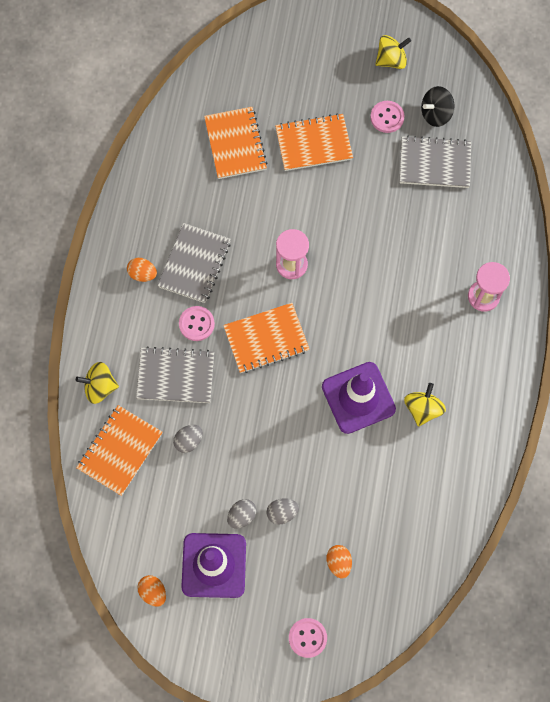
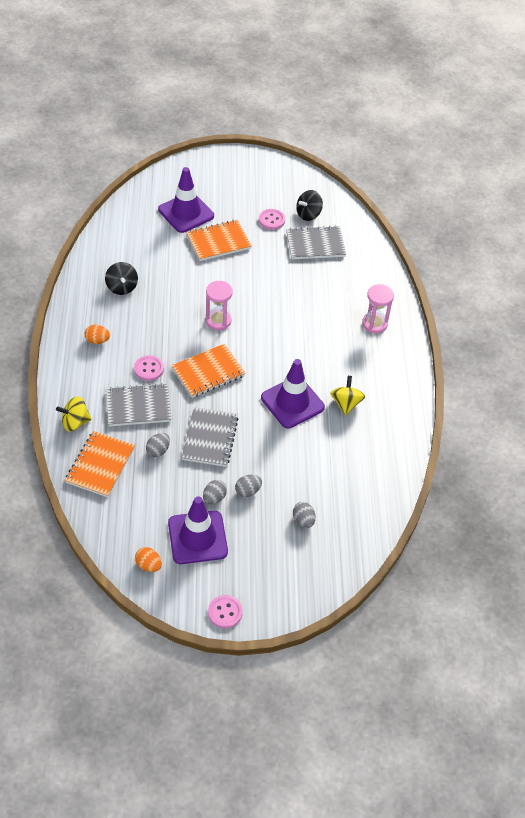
camera: 15 degrees left, 20 degrees down
(184, 198) = (122, 287): none -> black spinning top
(194, 264) = (139, 329): grey notebook -> grey notebook (210, 438)
(235, 144) = (156, 248): orange notebook -> none
(281, 92) = (186, 213): none -> purple traffic cone
(307, 638) = (290, 580): pink button -> pink button (225, 612)
(338, 562) = (303, 520): orange egg -> grey egg
(391, 60) = (266, 185): yellow spinning top -> none

